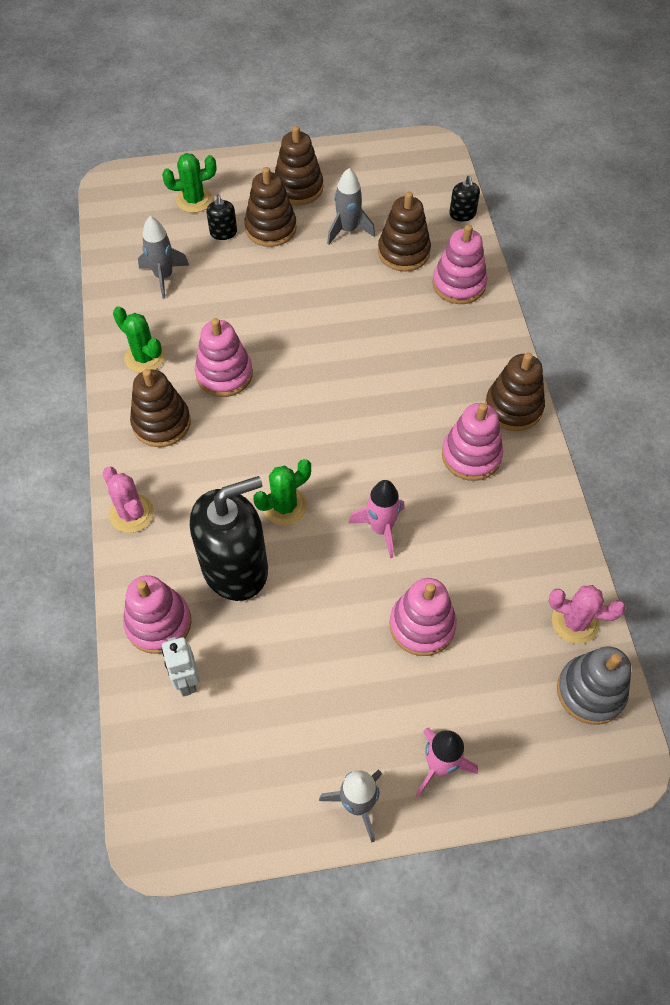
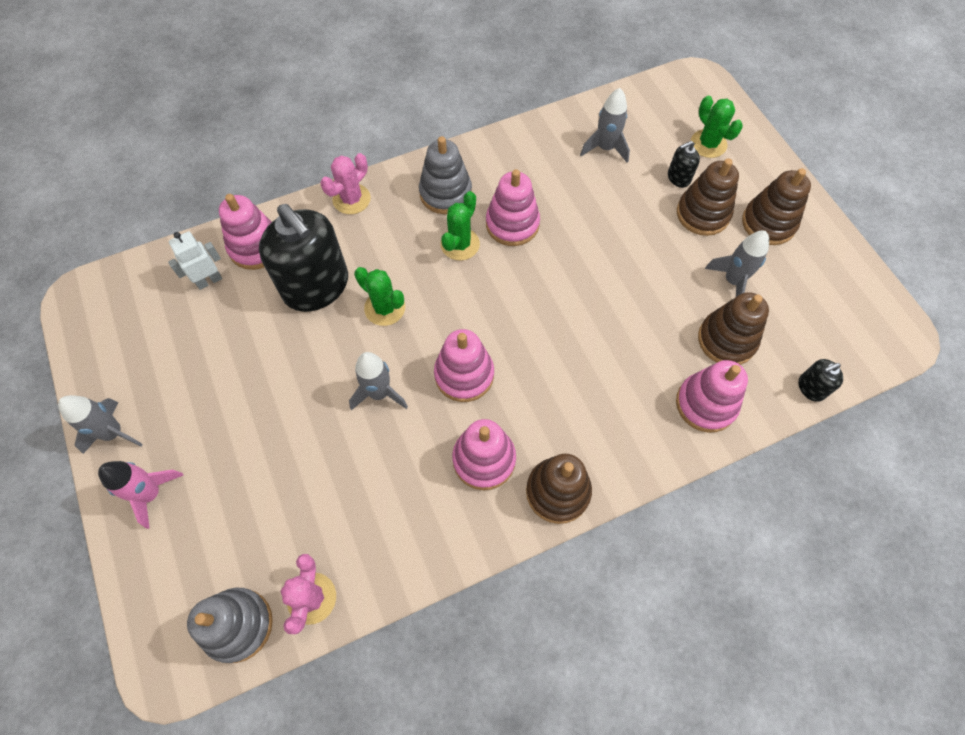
camera: 75 degrees right, 5 degrees up
(144, 357) = (510, 161): green cactus -> green cactus (460, 244)
(161, 423) = (445, 193): brown stacking toy -> grey stacking toy
(381, 529) = (379, 393): pink rocket -> grey rocket
(422, 625) = (285, 451): pink stacking toy -> pink stacking toy (464, 375)

